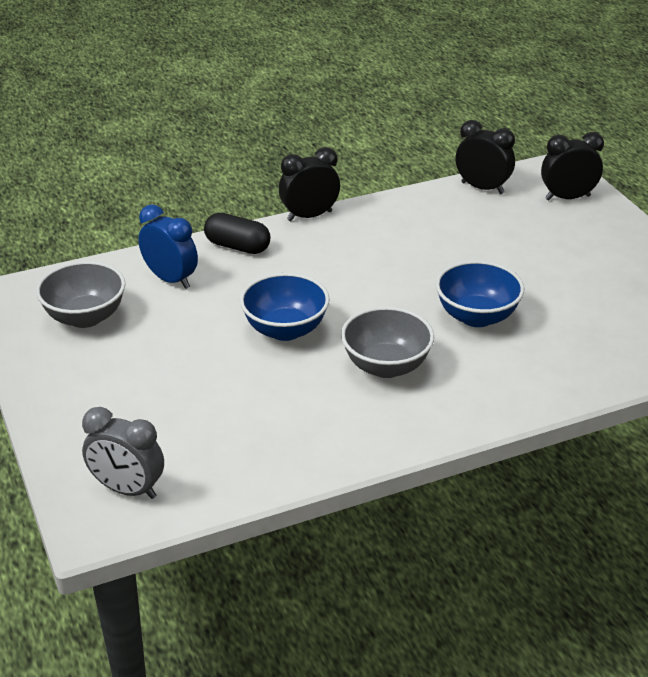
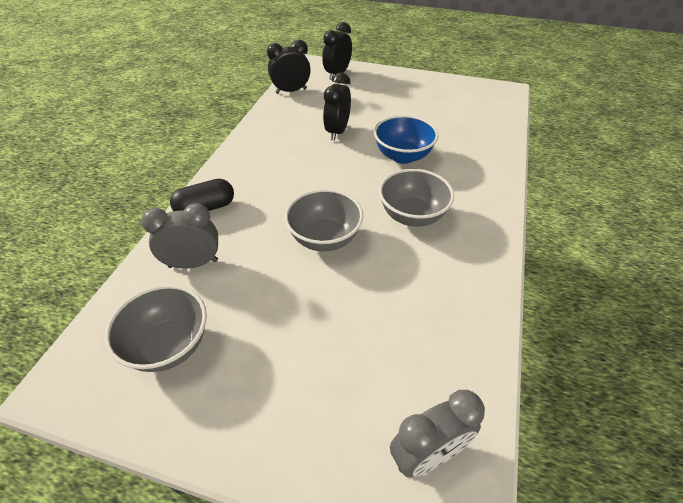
camera: 50 degrees left, 10 degrees up
(171, 279) = (193, 263): blue clock -> grey clock
(285, 330) = (325, 238): blue bowl -> grey bowl
(309, 216) = (221, 160): black clock -> black clock (337, 132)

